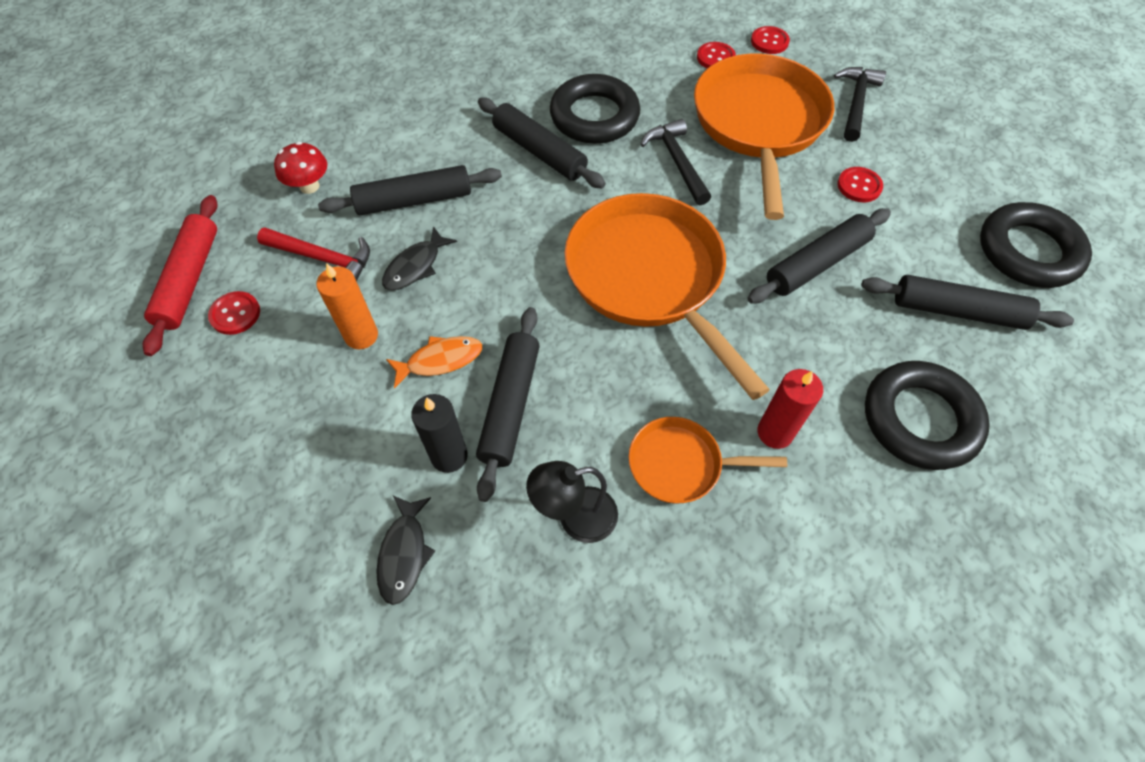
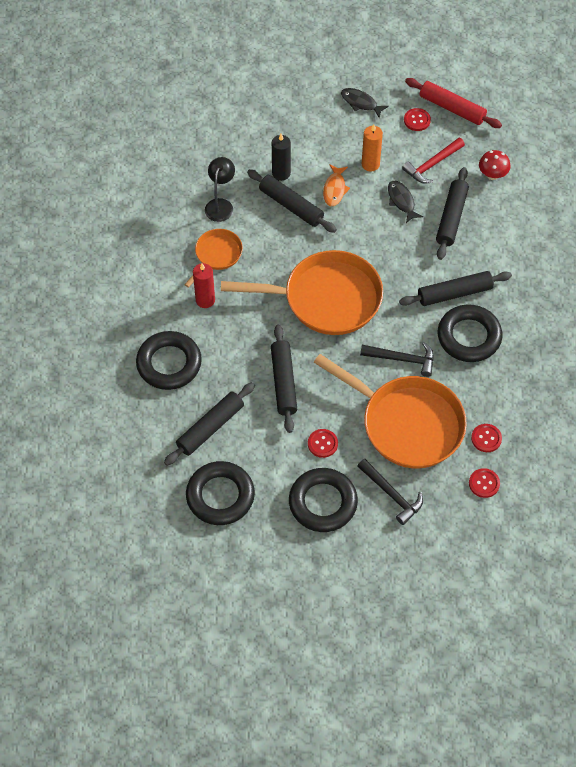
camera: 120 degrees right, 0 degrees up
(404, 554) = (247, 142): black fish -> black fish (361, 103)
(928, 153) = (323, 503): none -> black ring

